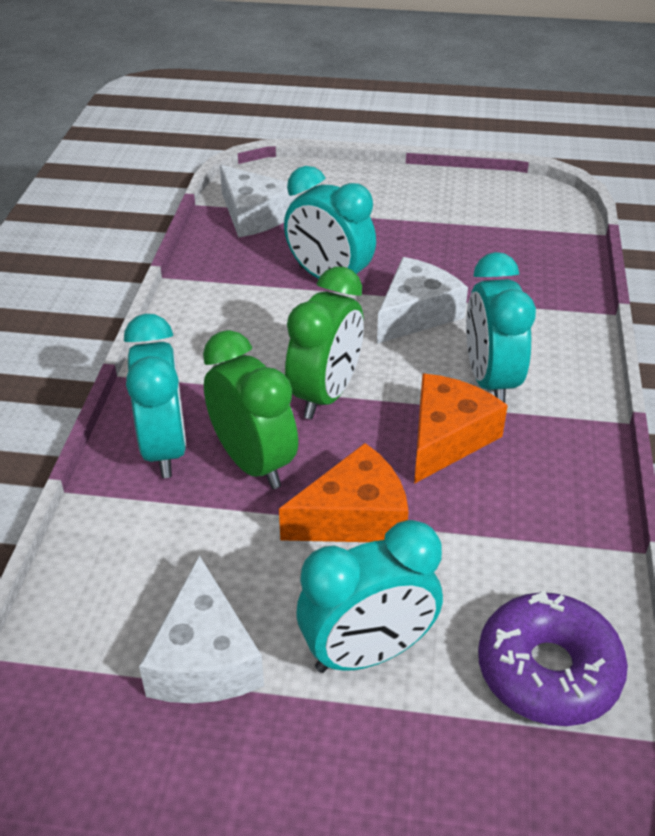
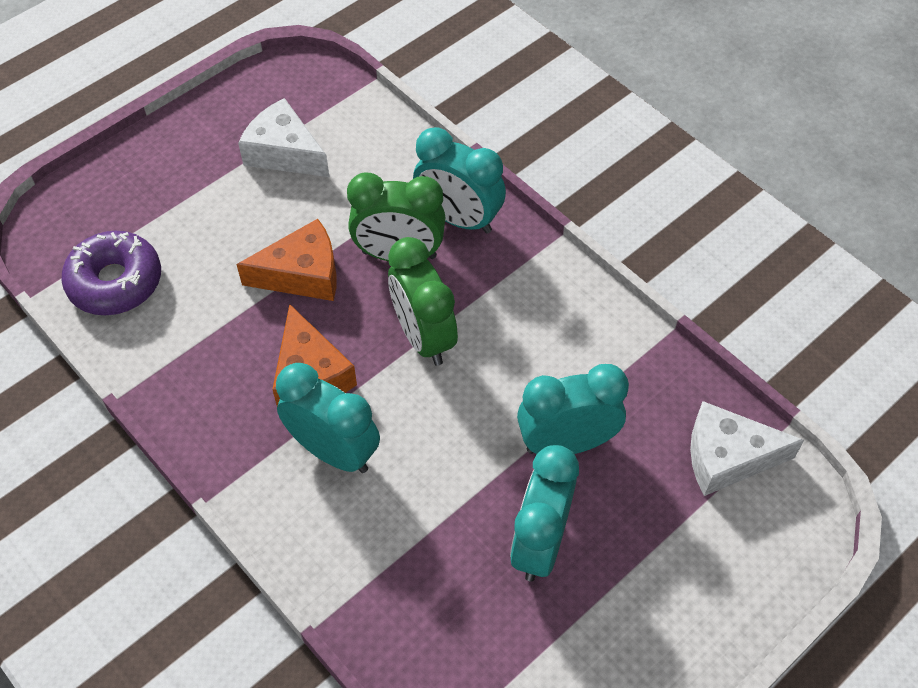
camera: 130 degrees right, 15 degrees up
(354, 517) = (302, 274): orange cheese -> orange cheese turned 120 degrees counterclockwise
(367, 653) = (212, 216): turquoise clock -> turquoise clock (539, 543)
(416, 314) = (459, 469): white cheese -> none

